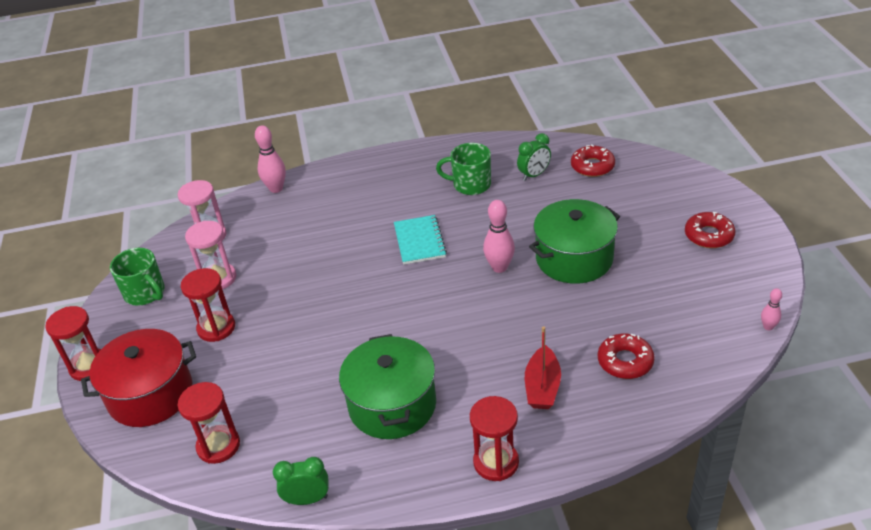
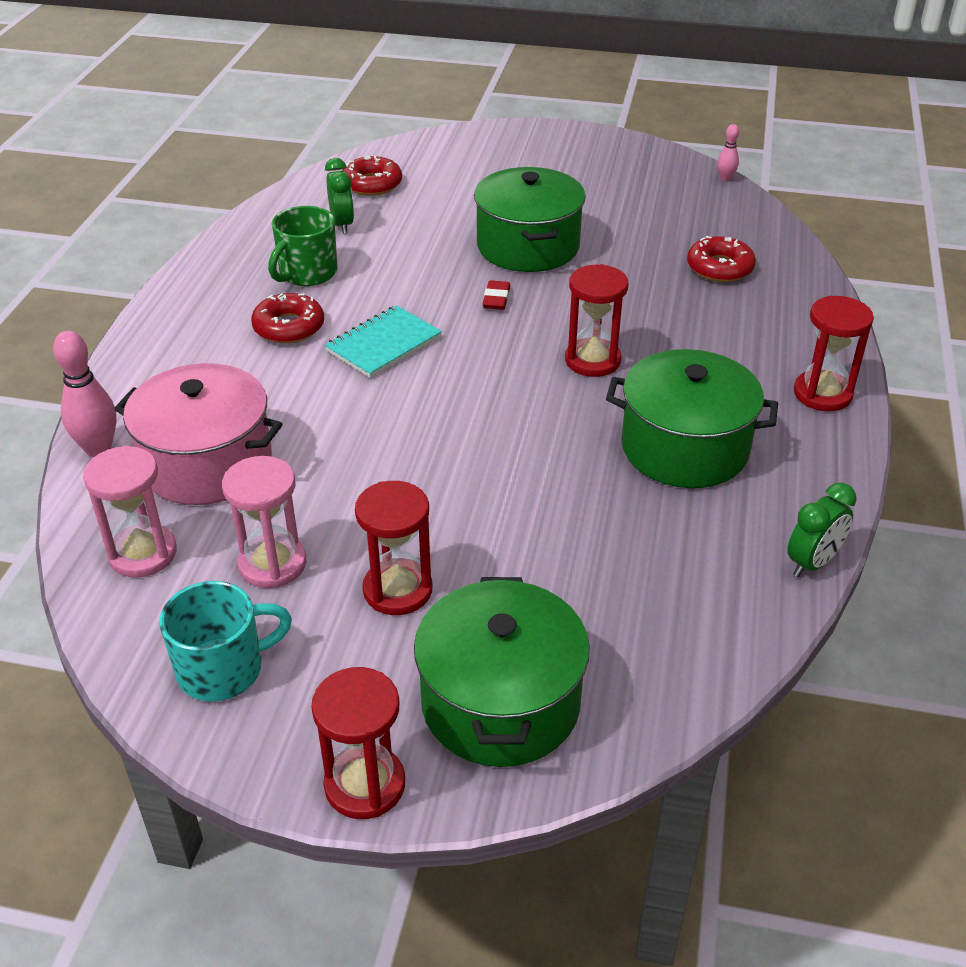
camera: 70 degrees left, 0 degrees up
(145, 293) = (223, 669): green mug -> turquoise mug
(150, 394) = (501, 703): red pot -> green pot
(218, 446) = (666, 636): red hourglass -> red hourglass (592, 360)
(282, 225) = (207, 463): none -> pink pot
(307, 499) = (812, 563): green clock -> green clock turned 150 degrees counterclockwise
(419, 241) = (383, 344): turquoise notebook -> turquoise notebook turned 60 degrees counterclockwise
(499, 267) = (496, 299): pink bowling pin -> red eraser
(542, 387) = (724, 329): red boat -> none
(709, 235) = (566, 161): red donut -> red donut (289, 327)

